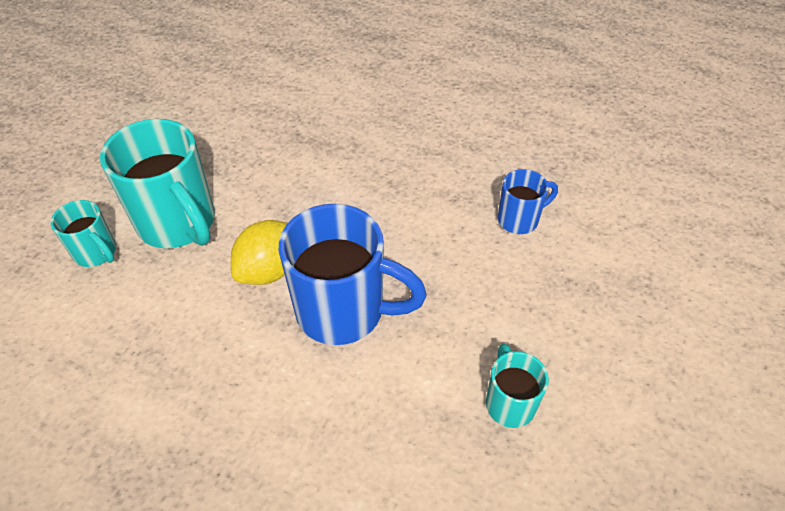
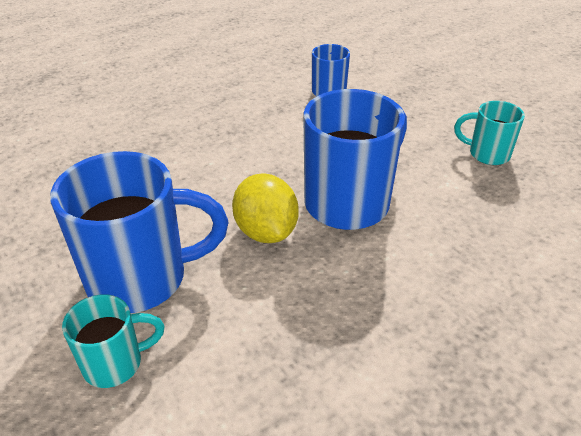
camera: 60 degrees left, 10 degrees down
(178, 224) = (142, 278): turquoise mug -> blue mug

